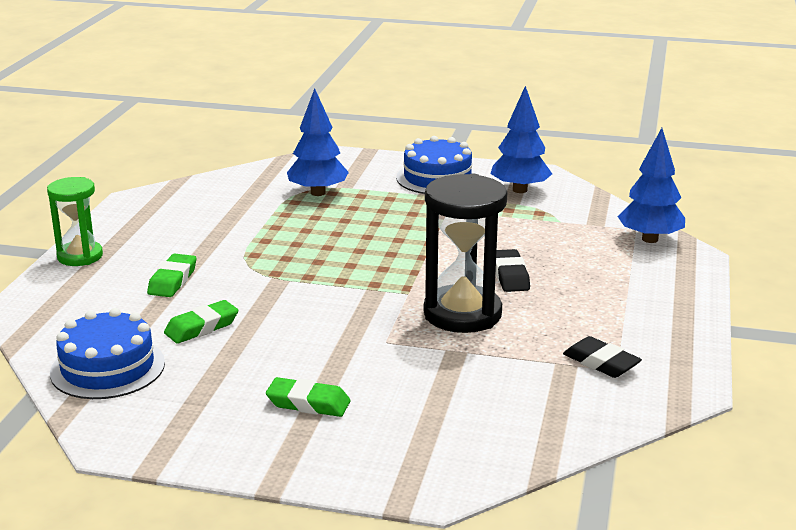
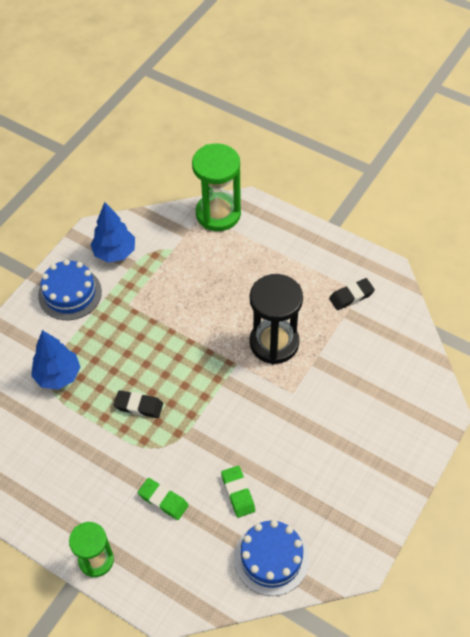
camera: 70 degrees left, 30 degrees up
(308, 403) = (348, 451): green eraser -> none
(510, 276) = (236, 302): black eraser -> black eraser (138, 406)
(650, 239) = (218, 214): blue tree -> green hourglass

